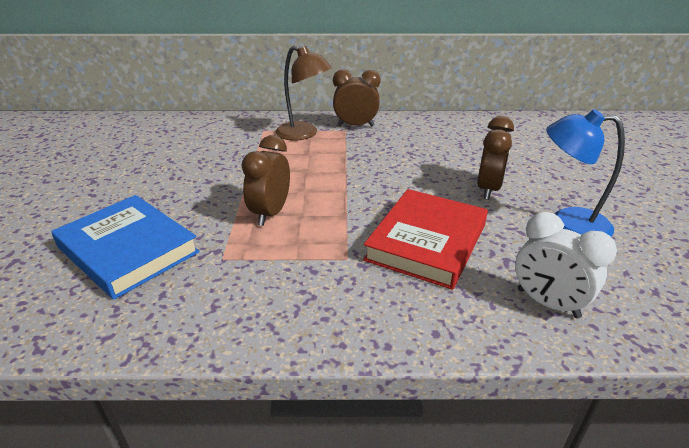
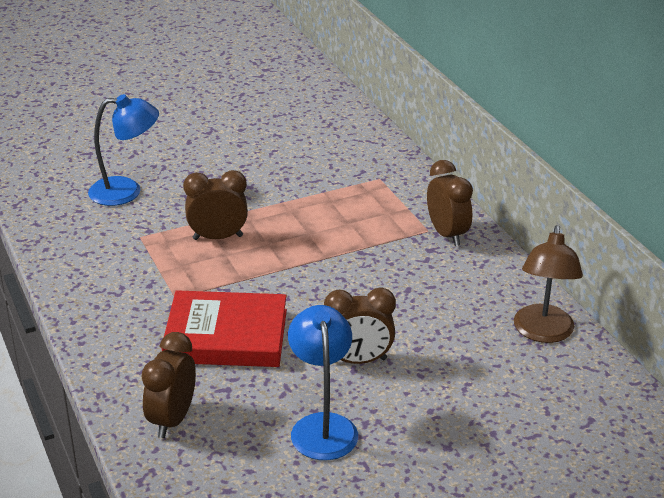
camera: 65 degrees right, 0 degrees up
(128, 250) = (126, 191): blue book -> blue lamp
(303, 134) = (392, 206): brown lamp -> brown lamp (542, 333)
(547, 303) = (172, 419): white clock -> brown clock

